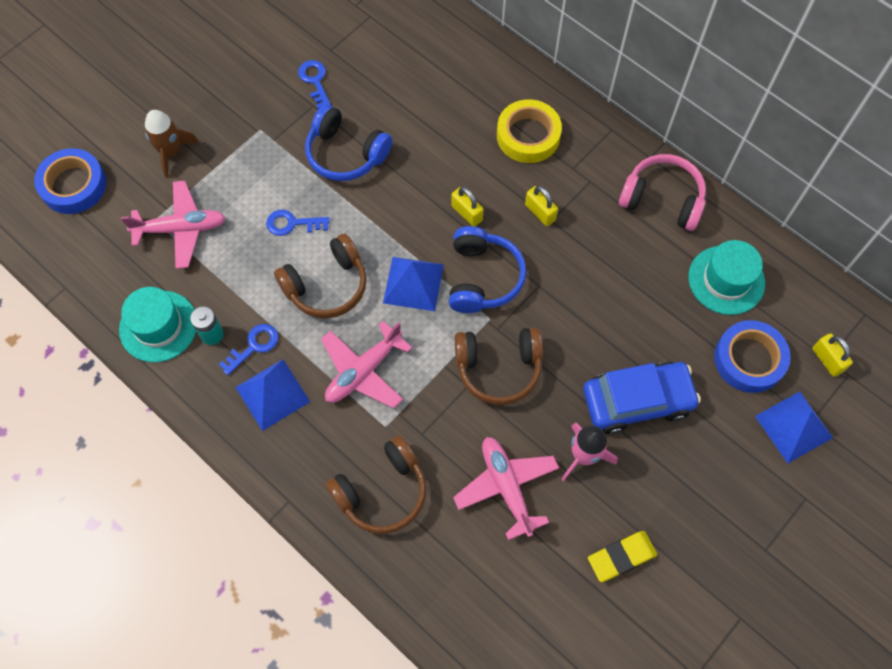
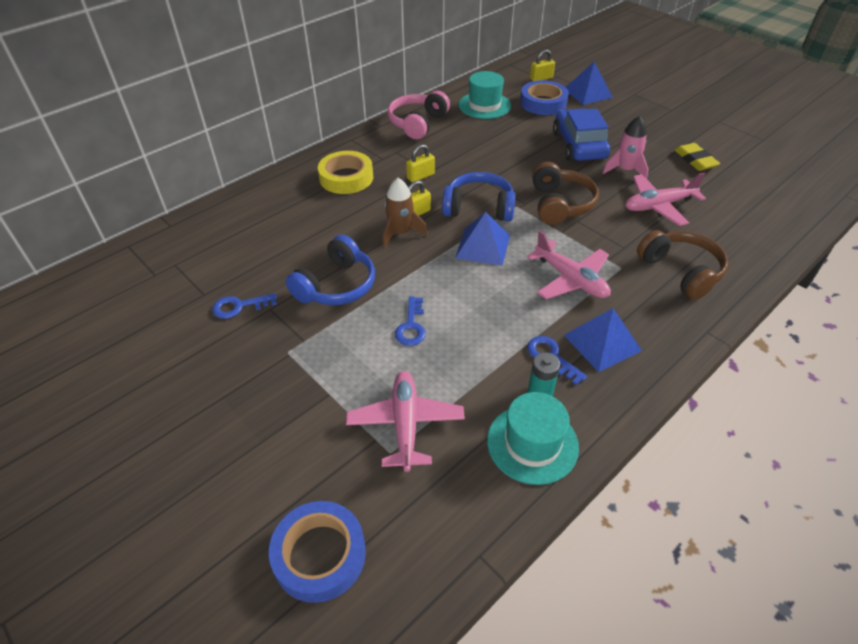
camera: 85 degrees left, 20 degrees down
(171, 152) = (296, 437): brown rocket -> brown rocket (400, 233)
(327, 286) = (483, 302): brown headphones -> none

